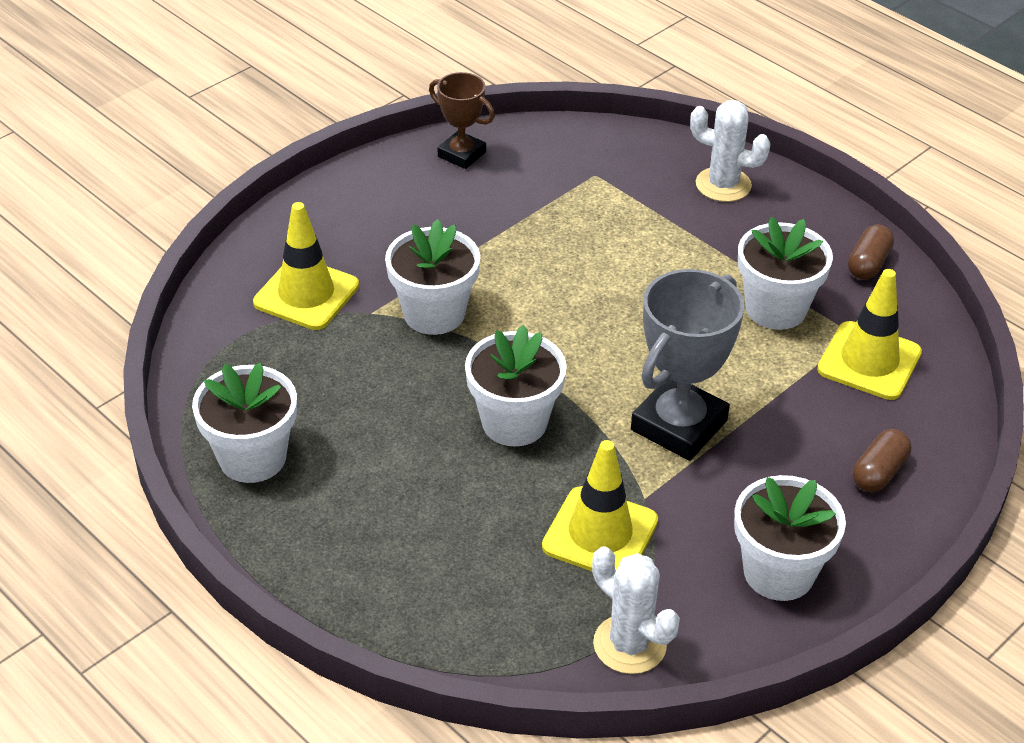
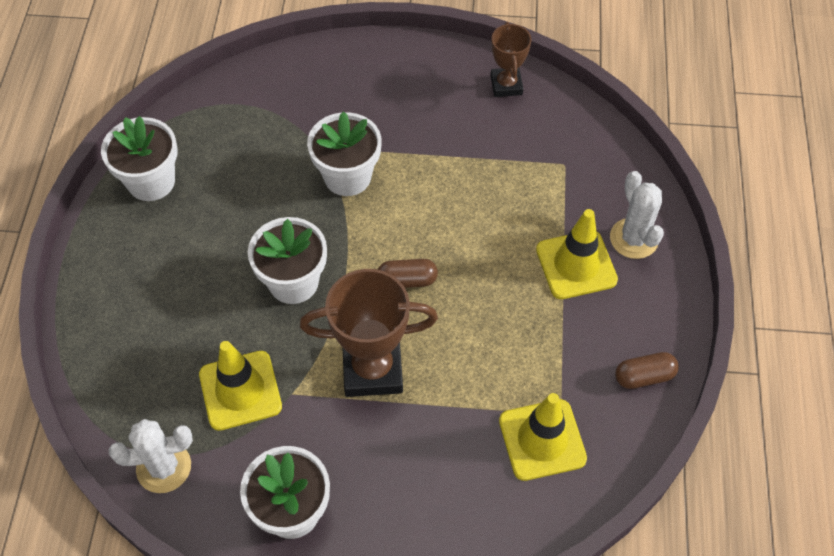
camera: 50 degrees right, 15 degrees up
(306, 294) = (302, 107): yellow traffic cone -> yellow traffic cone (576, 265)
(629, 644) = (164, 467): white cactus -> white cactus turned 75 degrees clockwise
(679, 425) = (372, 369): grey trophy -> brown trophy
(775, 309) = (538, 351): white flower pot -> none
(879, 472) = (437, 514): brown capsule -> brown capsule (407, 280)

